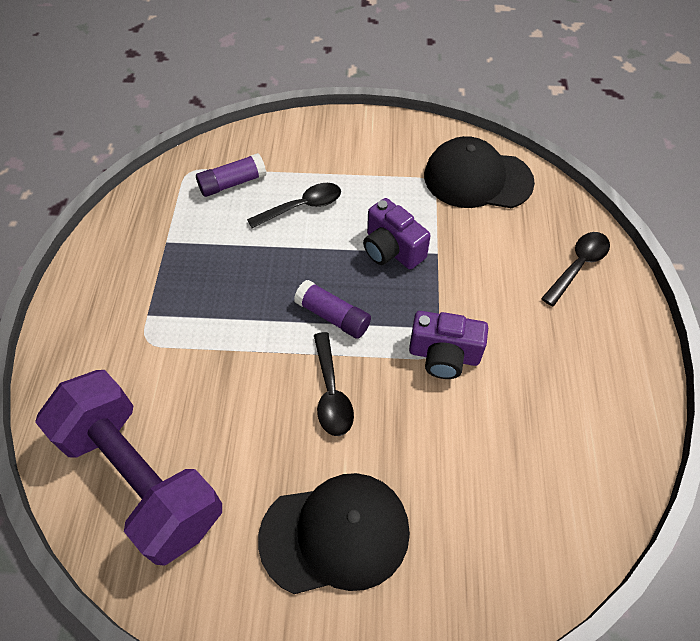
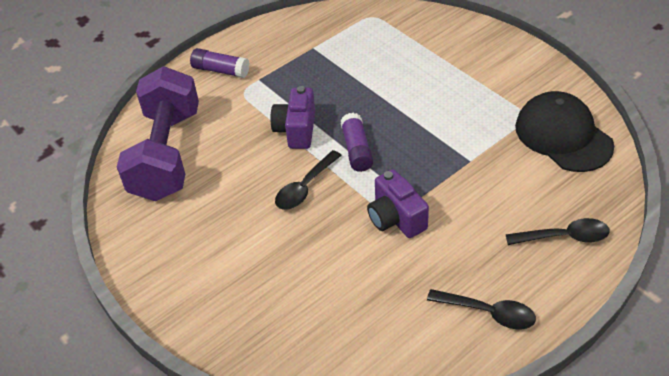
camera: 50 degrees right, 10 degrees down
(232, 183) = (390, 38): purple glue stick -> purple glue stick (221, 70)
(302, 207) = (416, 78): black spoon -> black spoon (488, 313)
(335, 534) = (221, 254): black cap -> none
(392, 249) = (442, 138): purple camera -> purple camera (296, 130)

